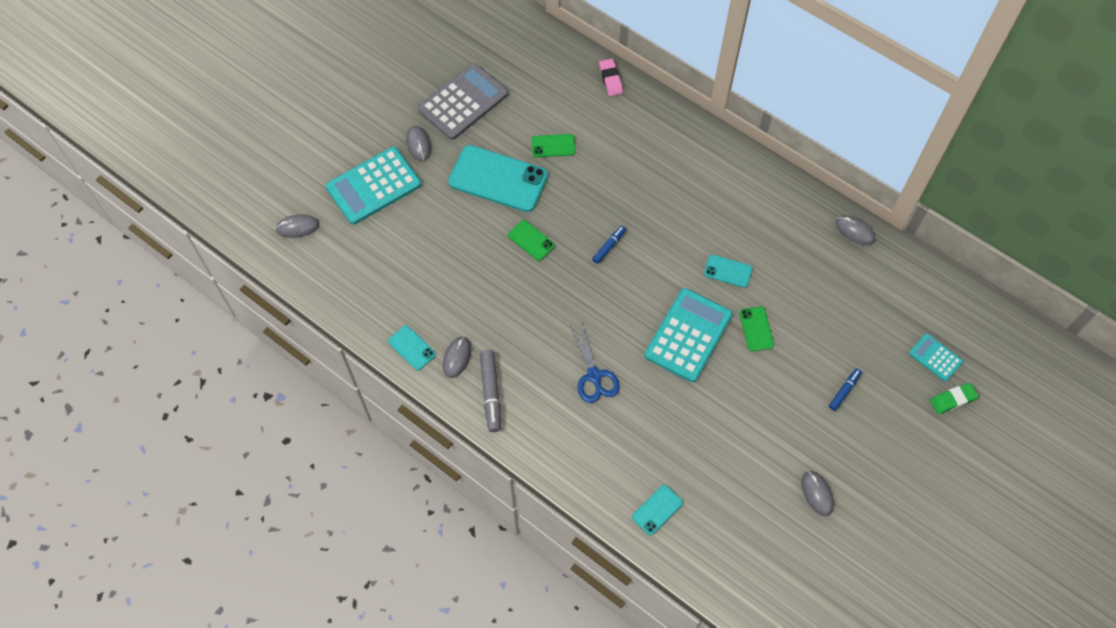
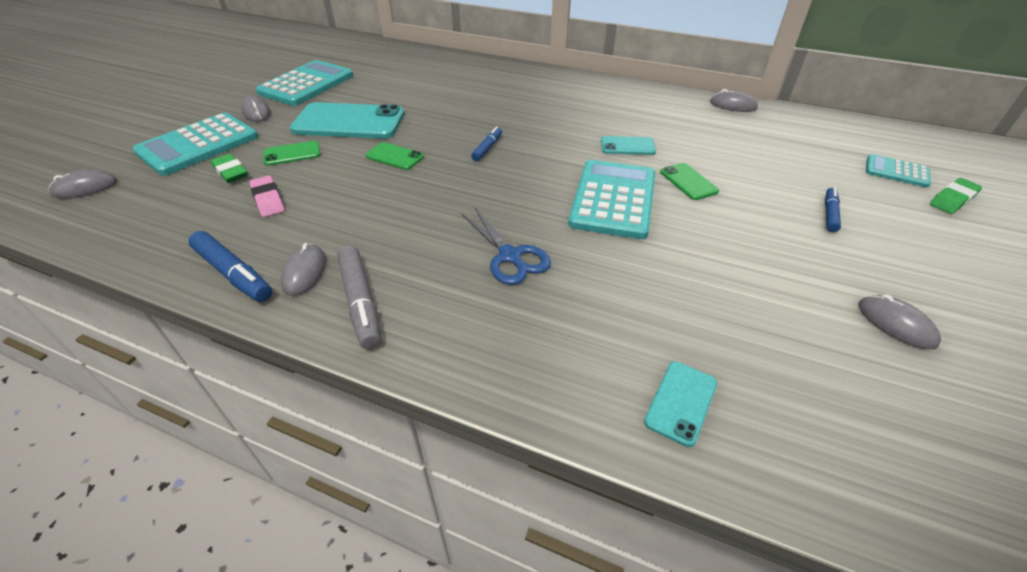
camera: 15 degrees left, 20 degrees down
(402, 232) = (231, 172): none -> green eraser
(412, 348) = (233, 274): turquoise phone -> blue marker
(463, 102) = (306, 84): grey calculator -> turquoise calculator
(553, 146) = (406, 96): green phone -> green phone (292, 154)
(610, 79) = (452, 58): pink eraser -> pink eraser (268, 200)

